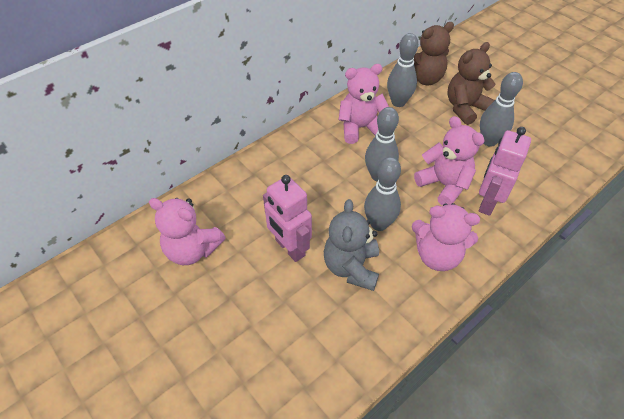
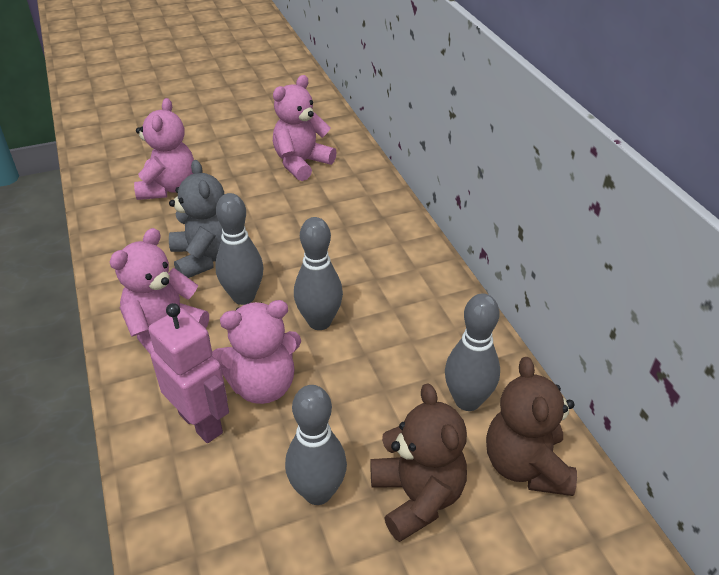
camera: 110 degrees right, 10 degrees down
(289, 248) = (260, 221): pink robot -> none
(351, 267) = (204, 258): grey teddy bear -> grey teddy bear turned 45 degrees clockwise
(360, 128) = (422, 332): pink teddy bear -> pink teddy bear (168, 188)

